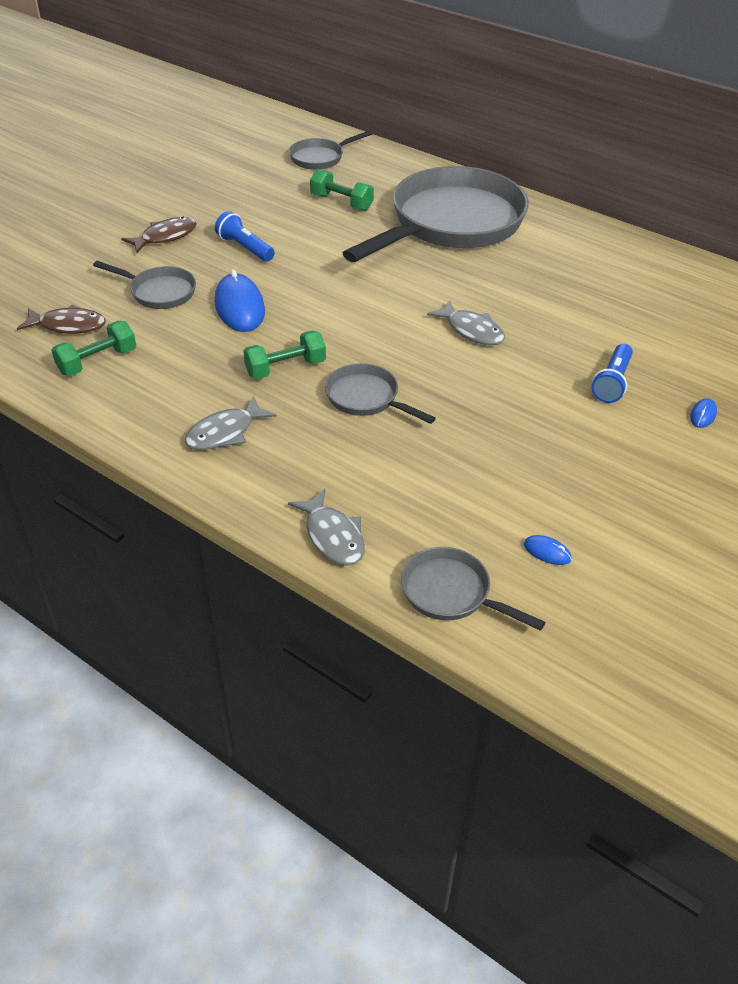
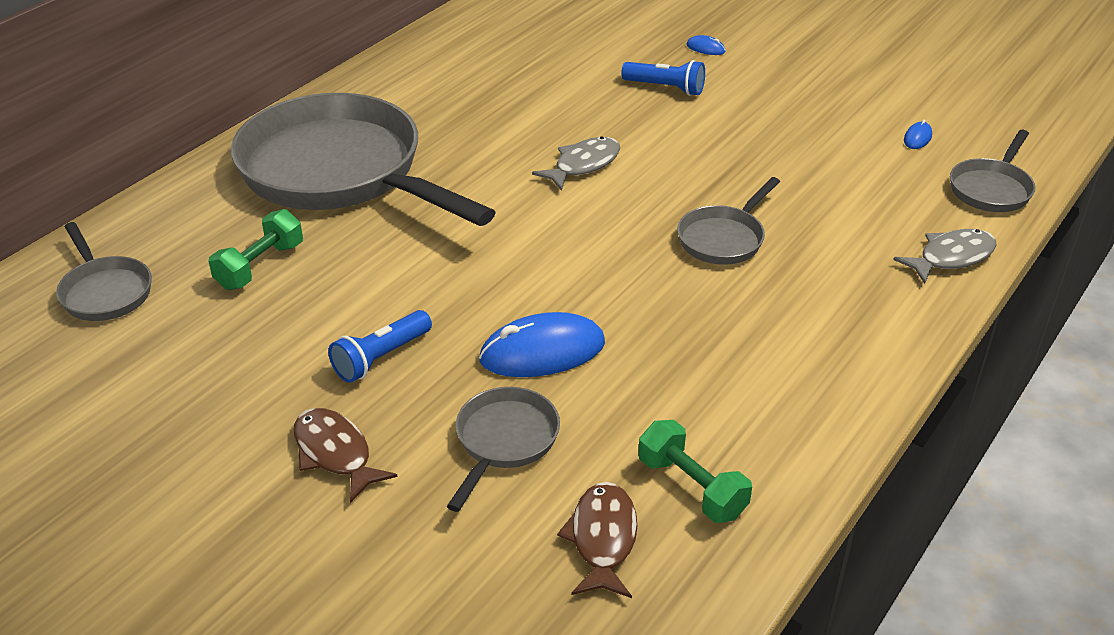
camera: 90 degrees left, 5 degrees down
(225, 433) = (814, 345): grey fish -> none
(285, 368) = (677, 302): green dumbbell -> none

